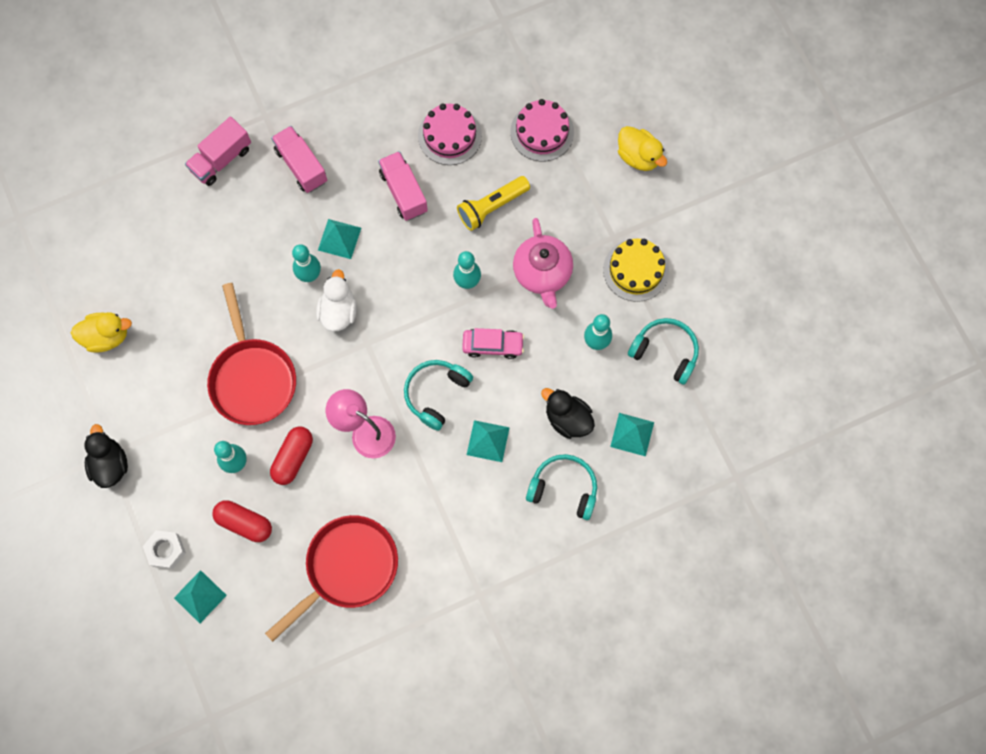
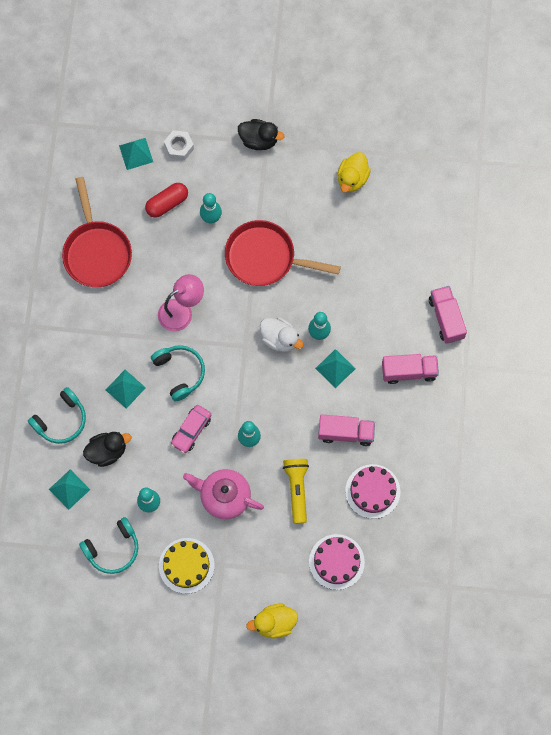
camera: 120 degrees right, 0 degrees up
(293, 458) = (192, 256): red capsule -> none

